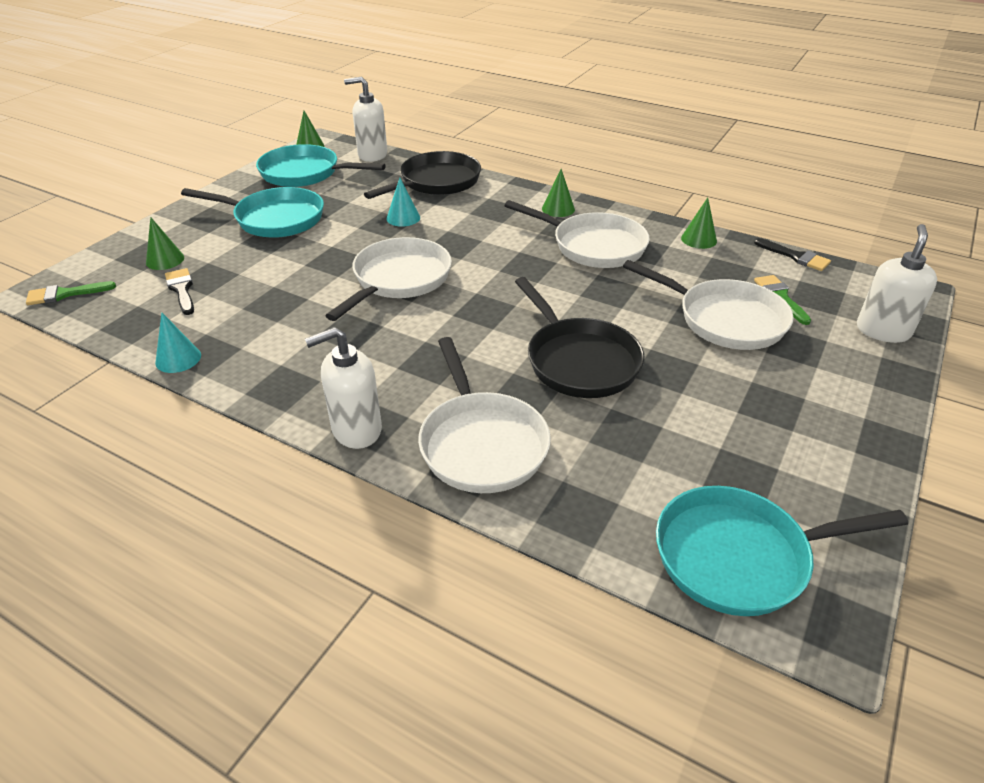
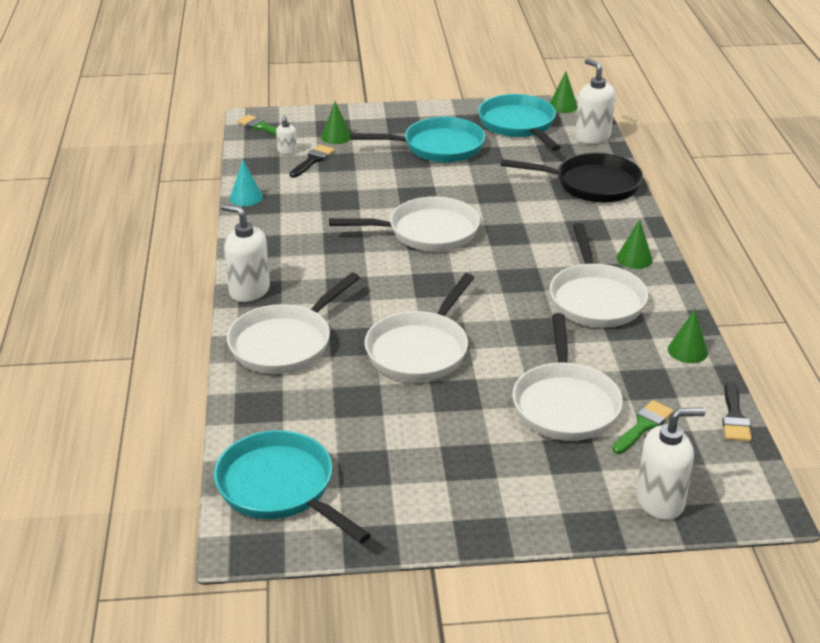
camera: 55 degrees right, 5 degrees down
(139, 298) = (287, 151): none -> white soap dispenser
(274, 219) = (438, 147): turquoise pan -> turquoise pan turned 75 degrees counterclockwise
(403, 218) = (514, 195): turquoise cone -> none
(579, 361) = (420, 350): black pan -> white pan

